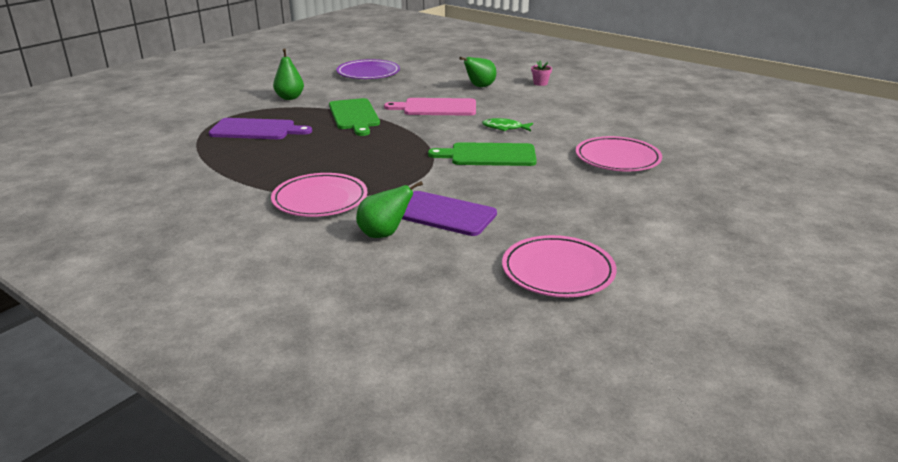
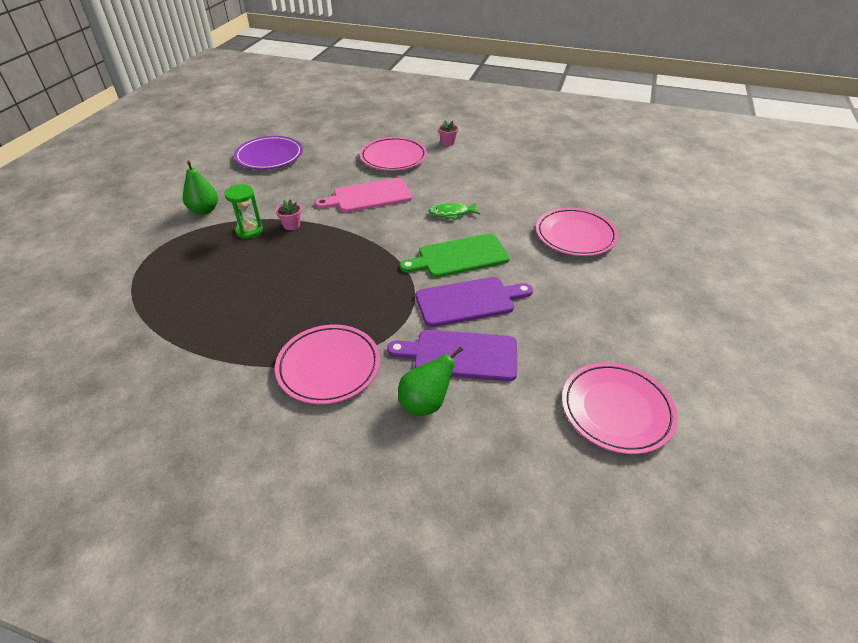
camera: 20 degrees left, 15 degrees up
(256, 130) = (194, 270): purple cutting board -> purple cutting board (469, 301)
(317, 114) = (249, 231): none -> green hourglass
(354, 116) = (291, 225): green cutting board -> pink flower pot
(479, 87) = (393, 157): green pear -> pink plate

